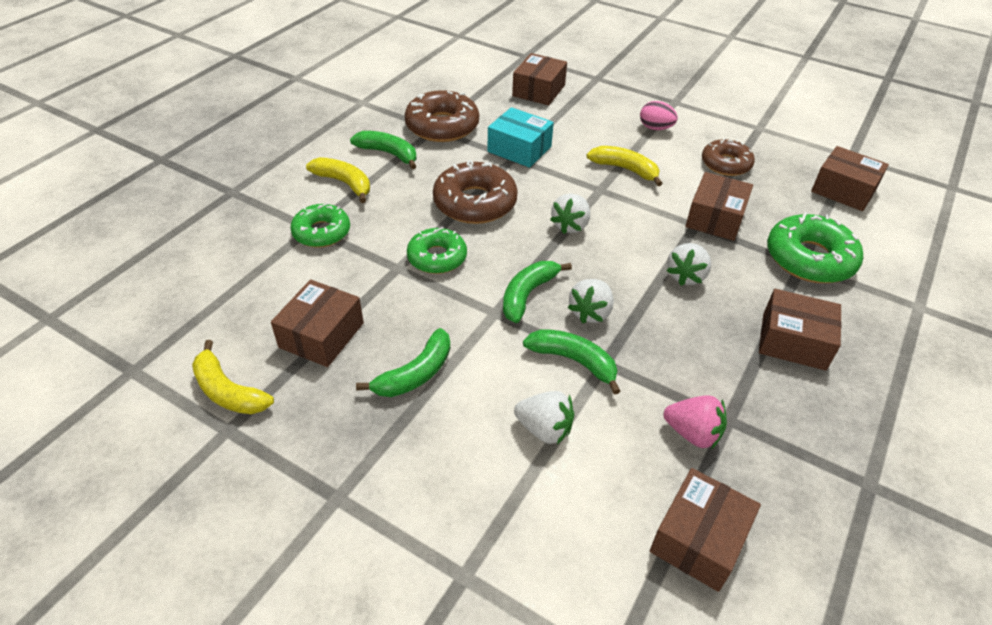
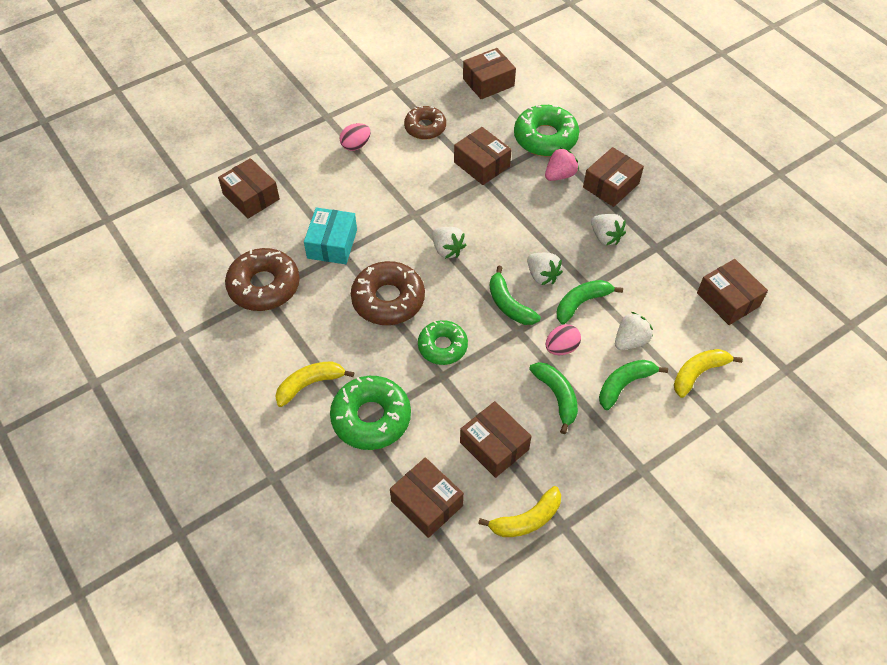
camera: 65 degrees left, 10 degrees up
(229, 301) = (427, 503): none -> brown box
(321, 232) = (371, 418): green donut -> green donut, size x1.52
(388, 154) = (284, 339): green banana -> green banana (624, 385)
(491, 359) = (561, 348): none -> pink egg
(519, 149) = (332, 244): turquoise box -> turquoise box turned 45 degrees counterclockwise
(625, 169) = (398, 188): yellow banana -> yellow banana (698, 373)
(686, 276) = (531, 209): white strawberry -> white strawberry (605, 237)
(692, 433) = (660, 269): pink strawberry -> pink strawberry (560, 175)

